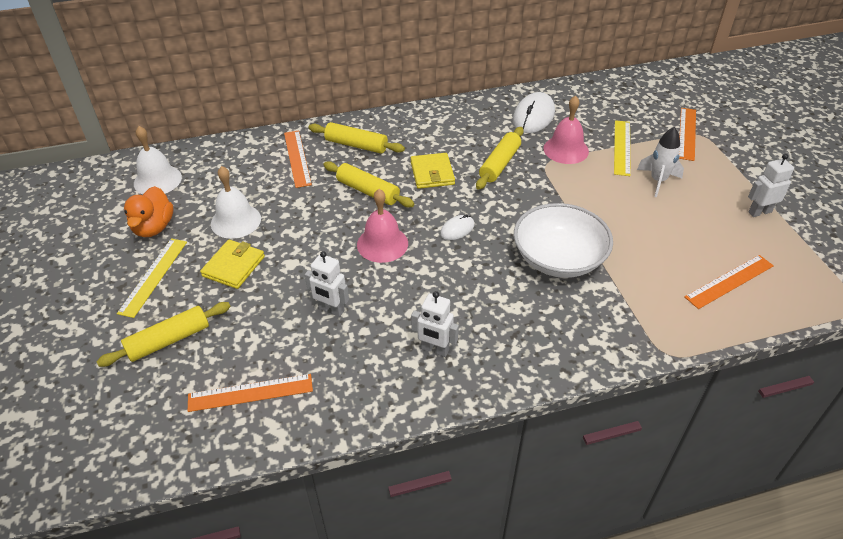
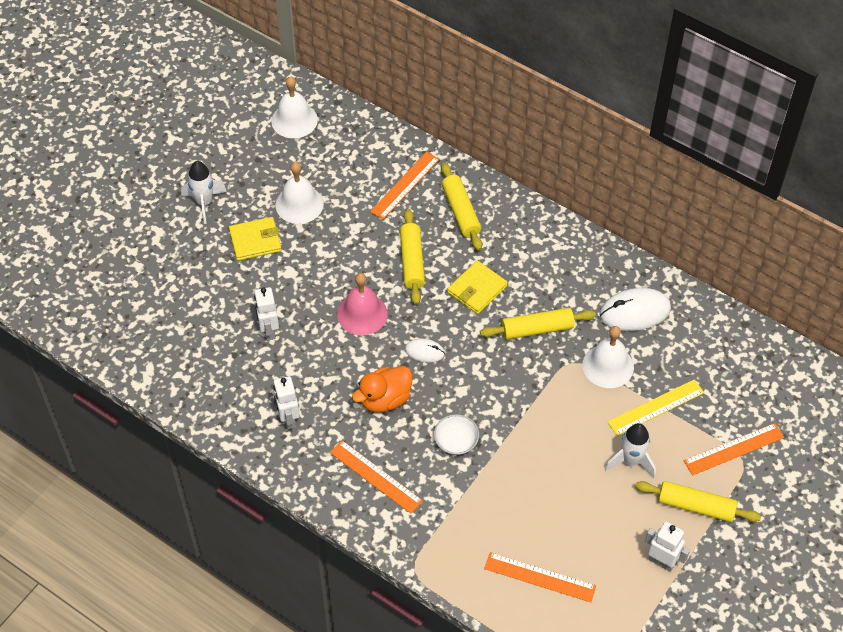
camera: 50 degrees right, 10 degrees up
(153, 276) = (204, 203): yellow ruler -> white rocket
(154, 227) = (247, 162): orange duck -> orange duck (385, 399)
(168, 340) = (161, 260): yellow rolling pin -> yellow rolling pin (695, 506)
(250, 392) = (162, 339): orange ruler -> orange ruler (376, 476)
(558, 258) = (456, 441): white bowl -> white bowl, size x0.47
(566, 149) = (608, 366): pink bell -> white bell

